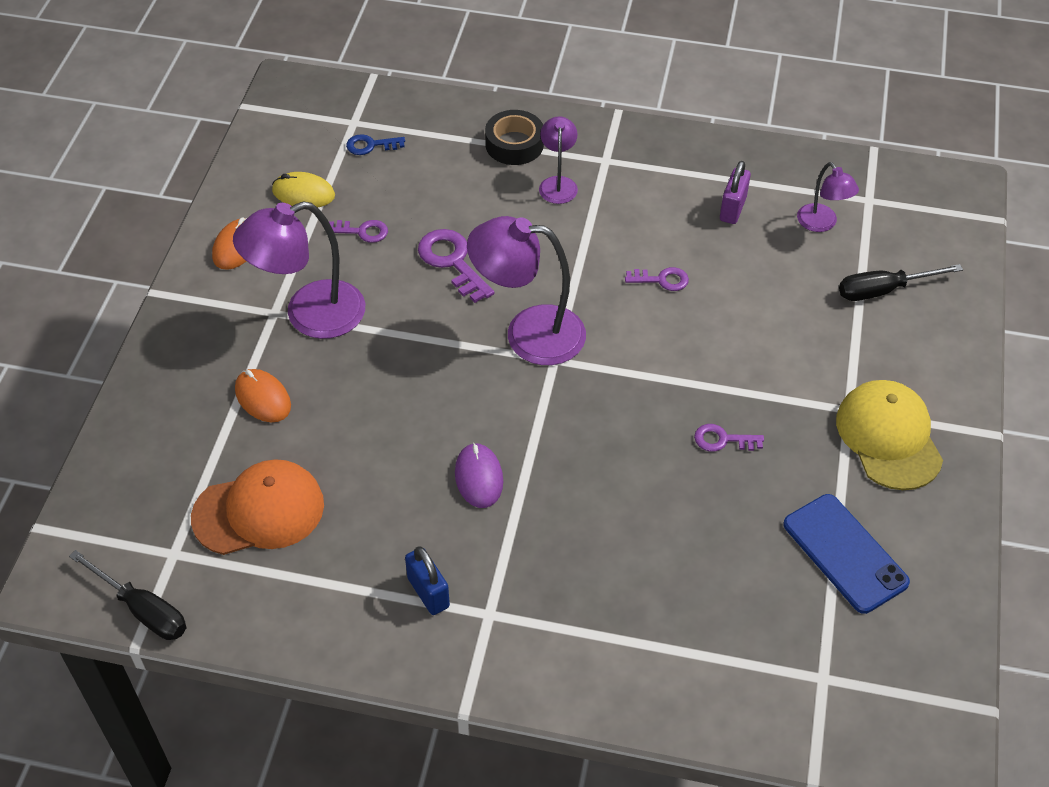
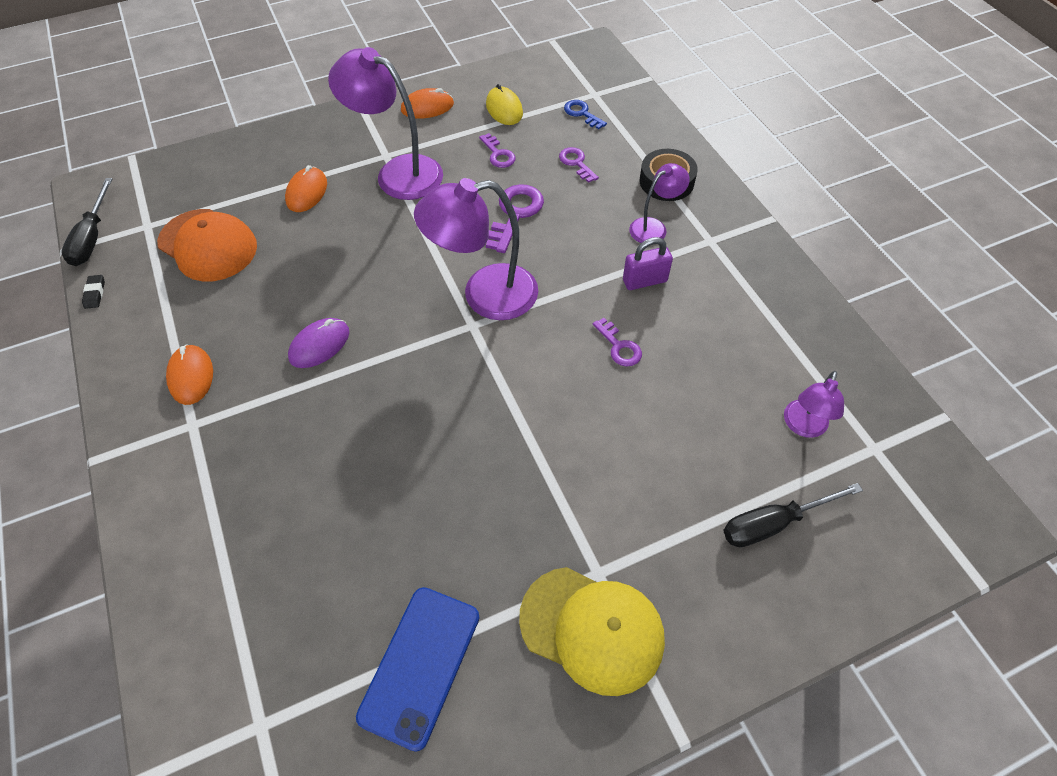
camera: 55 degrees right, 5 degrees up
(235, 635) = (95, 293): none -> black eraser
(428, 592) = (191, 376): blue padlock -> orange mouse
(528, 333) = (485, 295): purple lamp -> purple lamp turned 75 degrees counterclockwise
(722, 440) = (480, 488): purple key -> purple key (576, 163)
(732, 209) = (748, 351): purple padlock -> purple padlock (644, 281)
(883, 290) = (773, 523): black screwdriver -> black screwdriver turned 60 degrees counterclockwise
(888, 437) = (592, 629): yellow cap -> yellow cap turned 75 degrees clockwise

